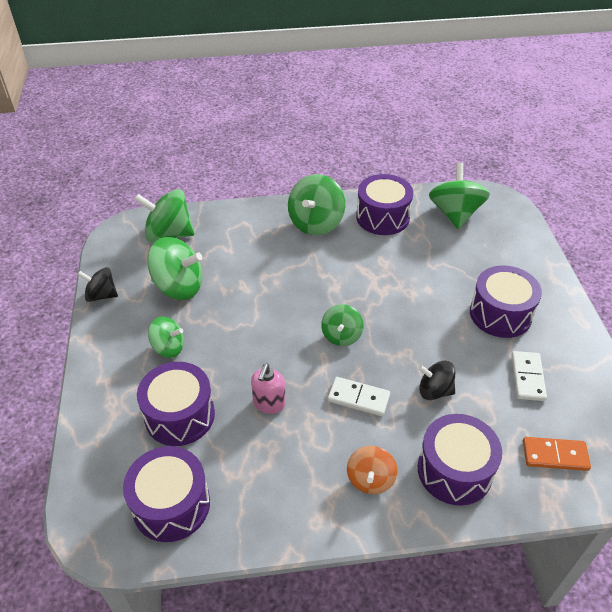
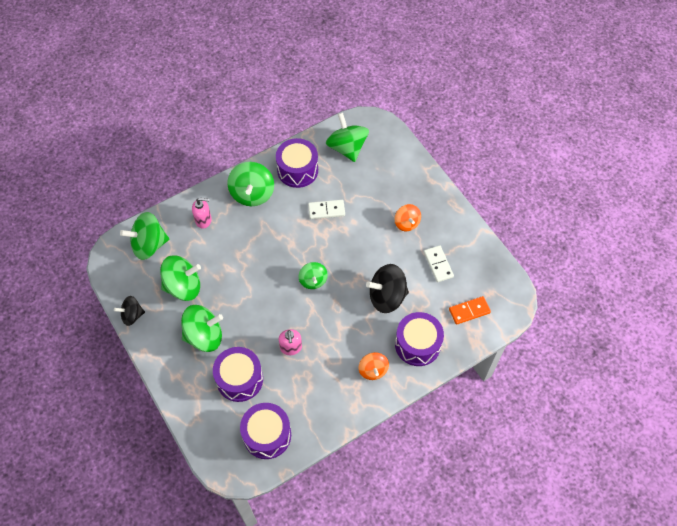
camera: 25 degrees left, 15 degrees up
(168, 348) = (204, 336): green spinning top -> green spinning top, size x1.66
(244, 230) = (203, 220): none -> pink soap dispenser
(358, 398) = (343, 321): white domino -> white domino (326, 210)
(434, 390) = (387, 297): black spinning top -> black spinning top, size x1.66
(500, 314) = (406, 223): purple drum -> orange spinning top

